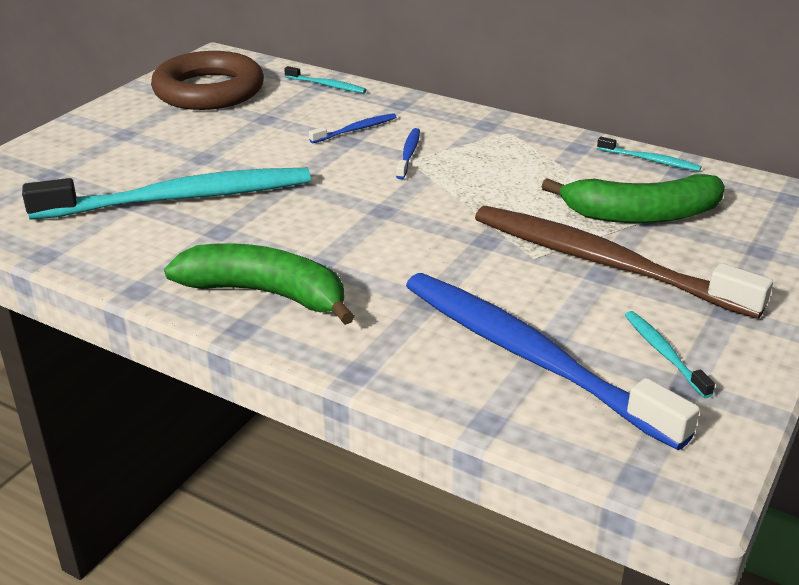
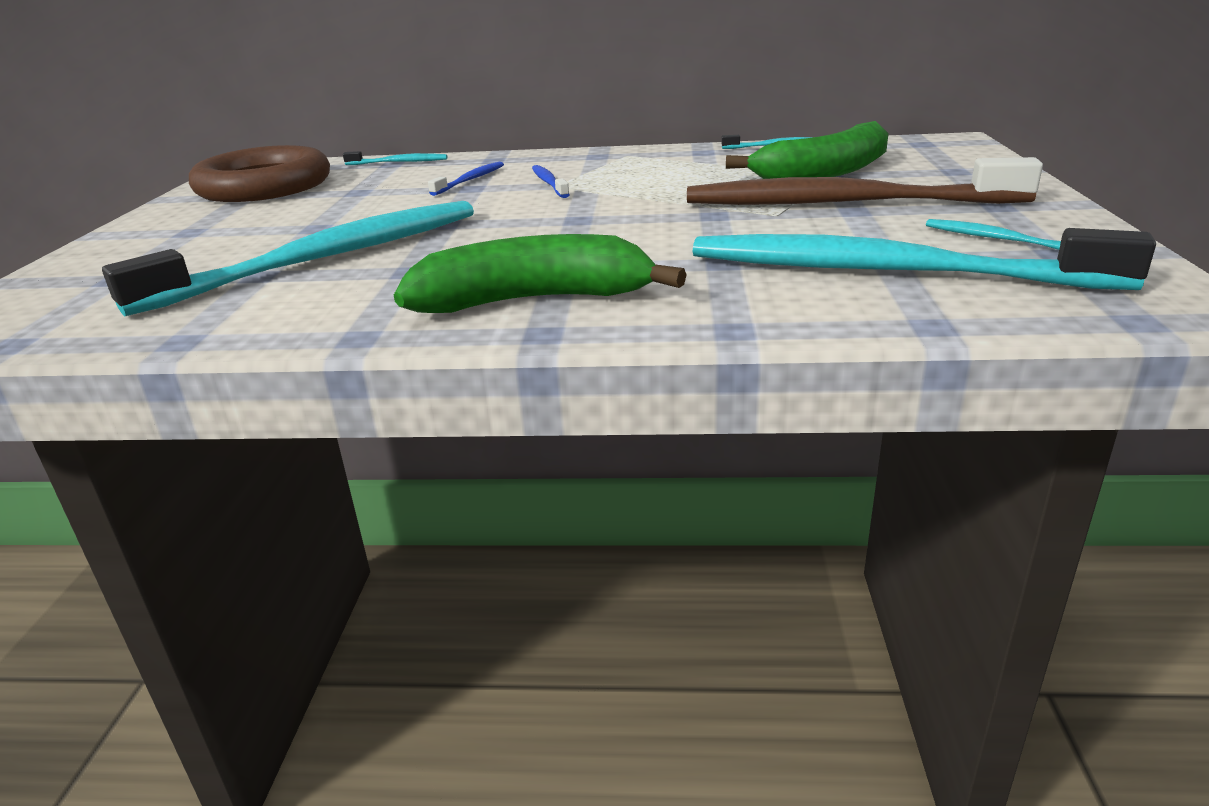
camera: 25 degrees left, 5 degrees down
(530, 356) = (889, 271): blue toothbrush -> turquoise toothbrush

